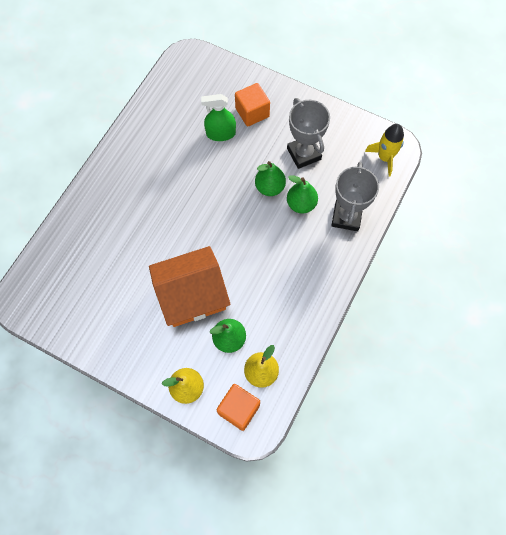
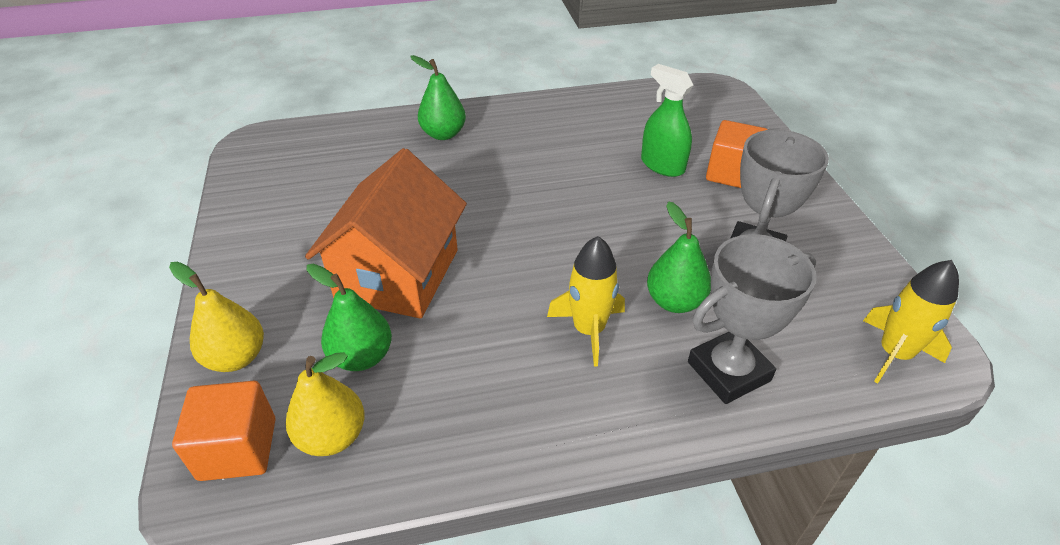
camera: 50 degrees right, 25 degrees down
(192, 295) = (398, 274): orange house -> orange house turned 75 degrees clockwise
(270, 187) = (654, 252): green pear -> green pear (443, 134)
(288, 246) = (588, 330): none -> yellow rocket

